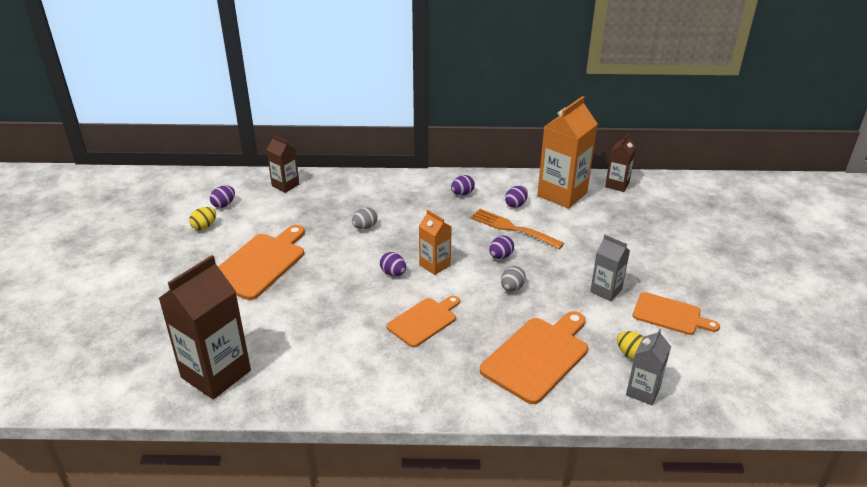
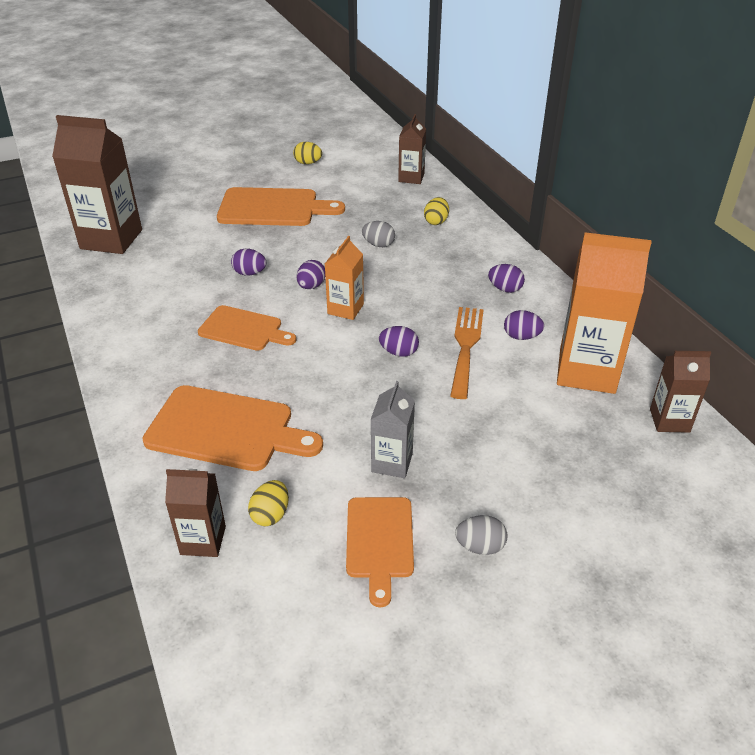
camera: 65 degrees right, 5 degrees up
(224, 205) = (349, 160): purple egg -> purple egg (249, 273)
(358, 194) = (436, 221): none -> yellow egg
(512, 288) = (342, 377): grey egg -> grey egg (480, 546)
(643, 391) = (203, 540): grey carton -> brown carton

